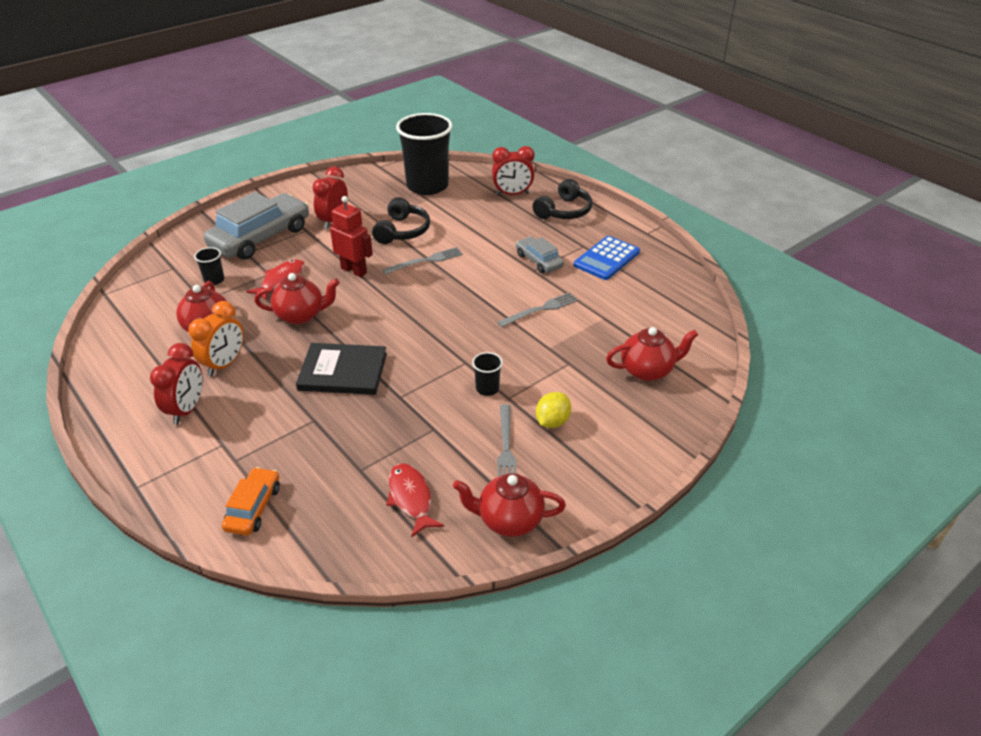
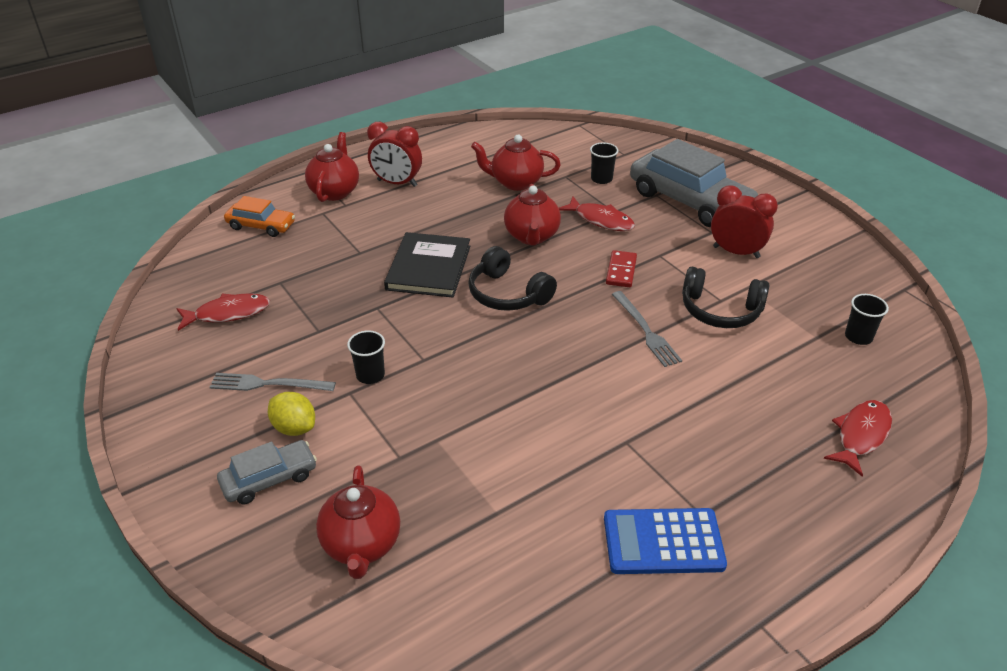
camera: 95 degrees right, 0 degrees up
(224, 364) = (457, 196): orange clock -> none
(354, 270) = (621, 271): red robot -> red domino
(427, 186) = (858, 337): black cup -> black cup, size x0.41
(509, 520) = (166, 379): red teapot -> red teapot (335, 191)
(512, 194) = (861, 435): red clock -> red fish
(539, 261) = (652, 450): grey car -> grey car (269, 479)
(540, 309) = (524, 439): grey fork -> none
(564, 211) = (817, 502): black headphones -> black headphones (507, 294)
(606, 259) = (663, 542): blue calculator -> blue calculator turned 45 degrees counterclockwise

